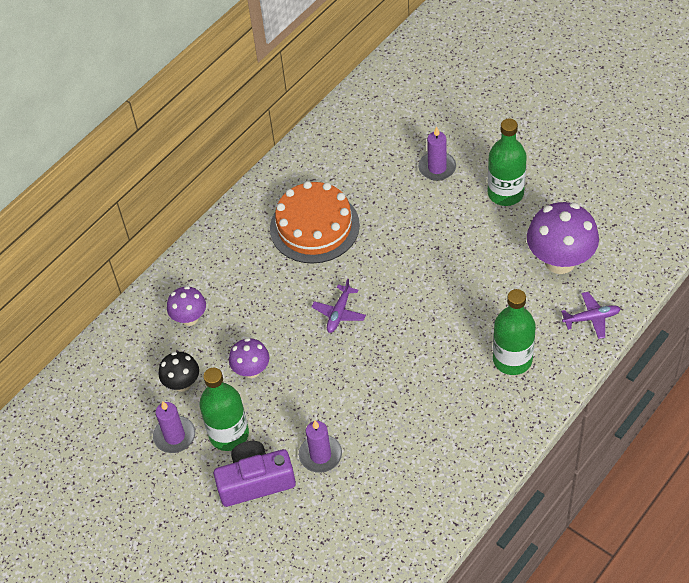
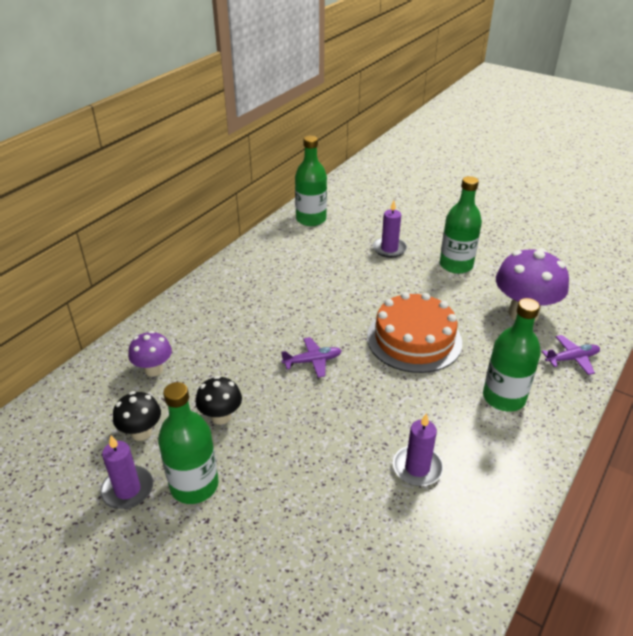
camera: 10 degrees left, 15 degrees down
(251, 370) = (221, 417): purple mushroom -> black mushroom
(255, 481) = (227, 540): purple camera -> none
(314, 227) = (281, 292): orange cake -> orange cake (414, 339)
(320, 455) = (306, 505): purple candle -> purple candle (417, 468)
(339, 313) = (312, 361): purple plane -> purple plane turned 120 degrees counterclockwise
(355, 120) = (311, 219): none -> green bottle

